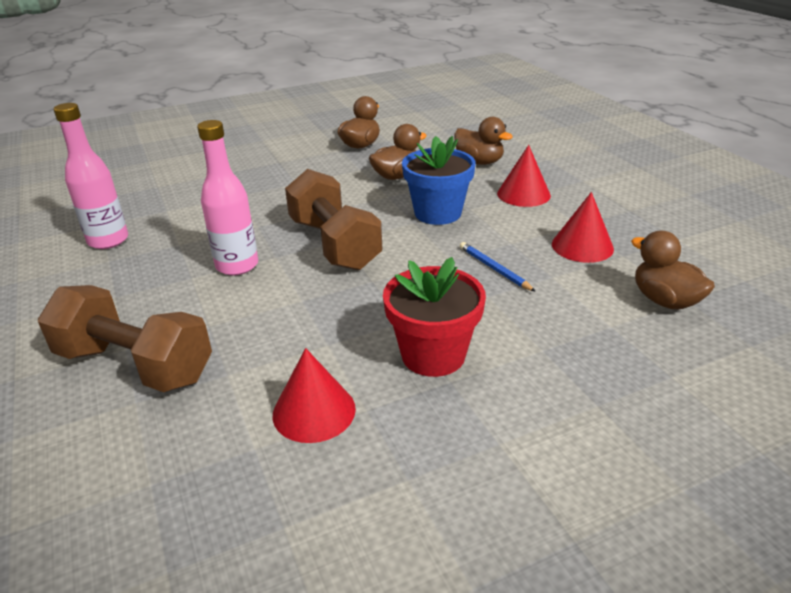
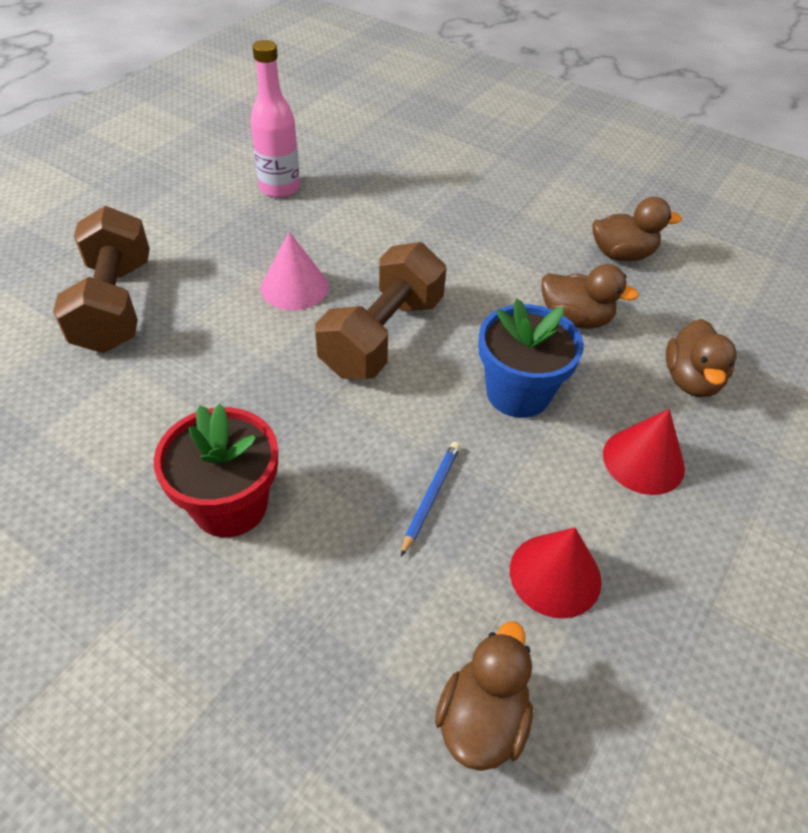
camera: 55 degrees right, 15 degrees up
(237, 266) = (294, 287): pink bottle -> pink cone
(314, 411) = (104, 450): red cone -> none

